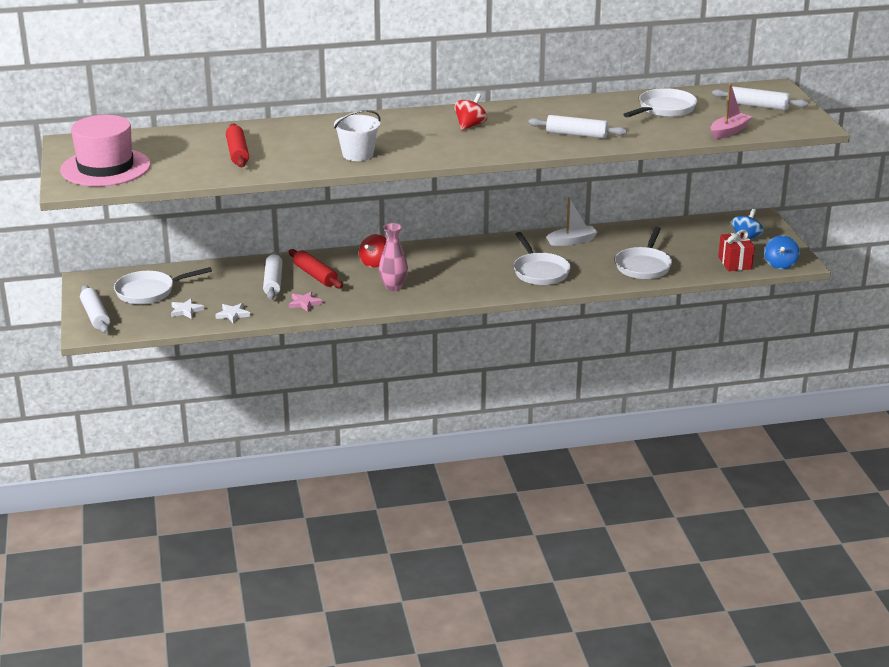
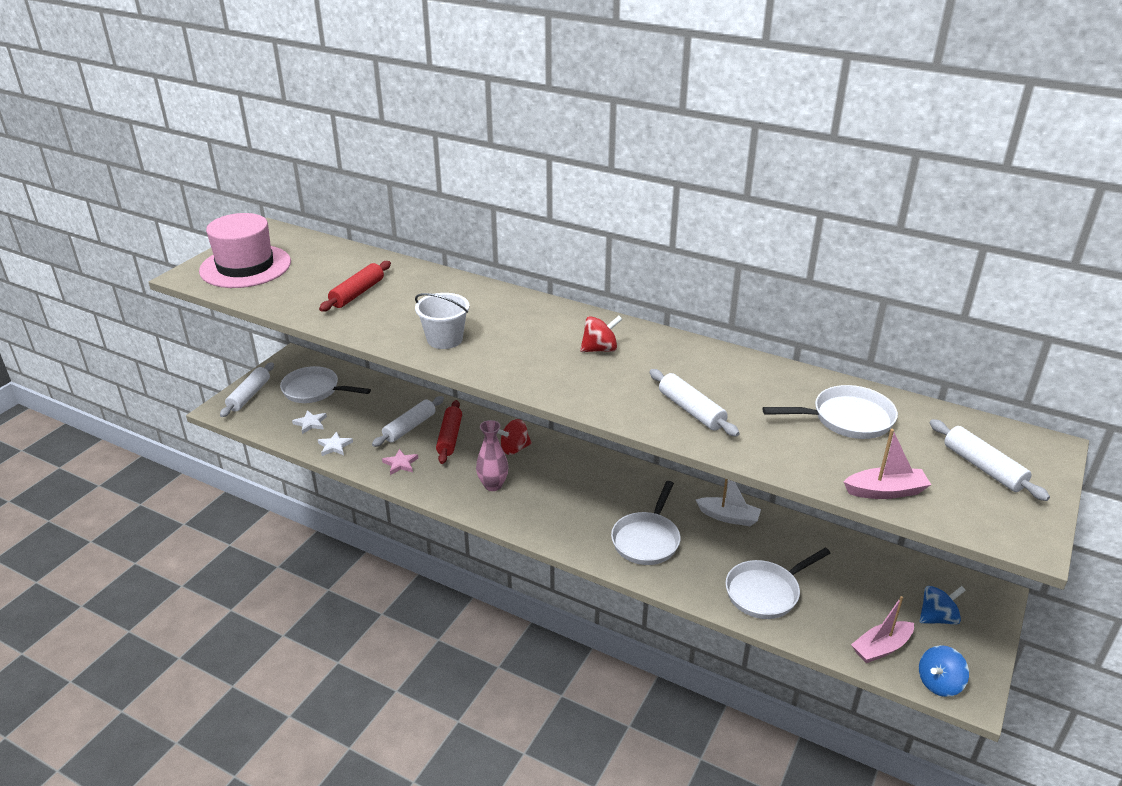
camera: 40 degrees right, 5 degrees up
(735, 263) = (881, 648): red gift -> pink boat

